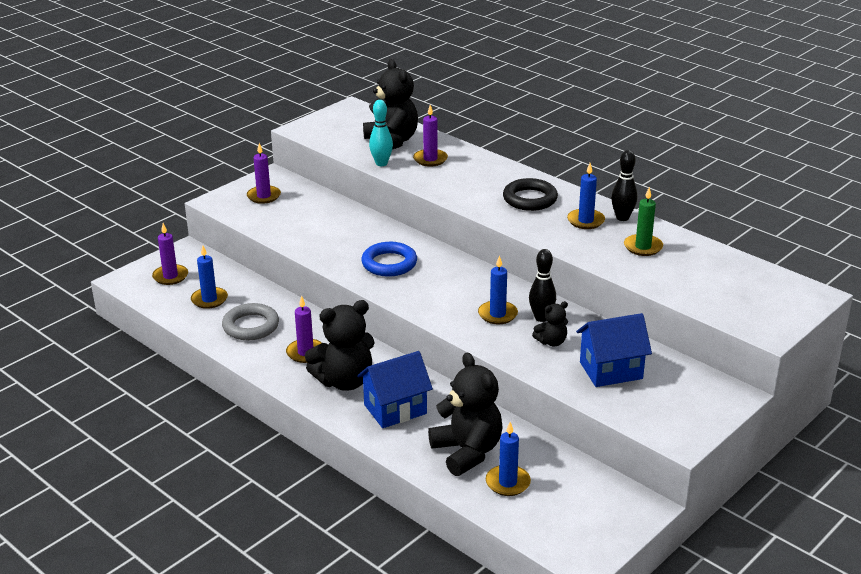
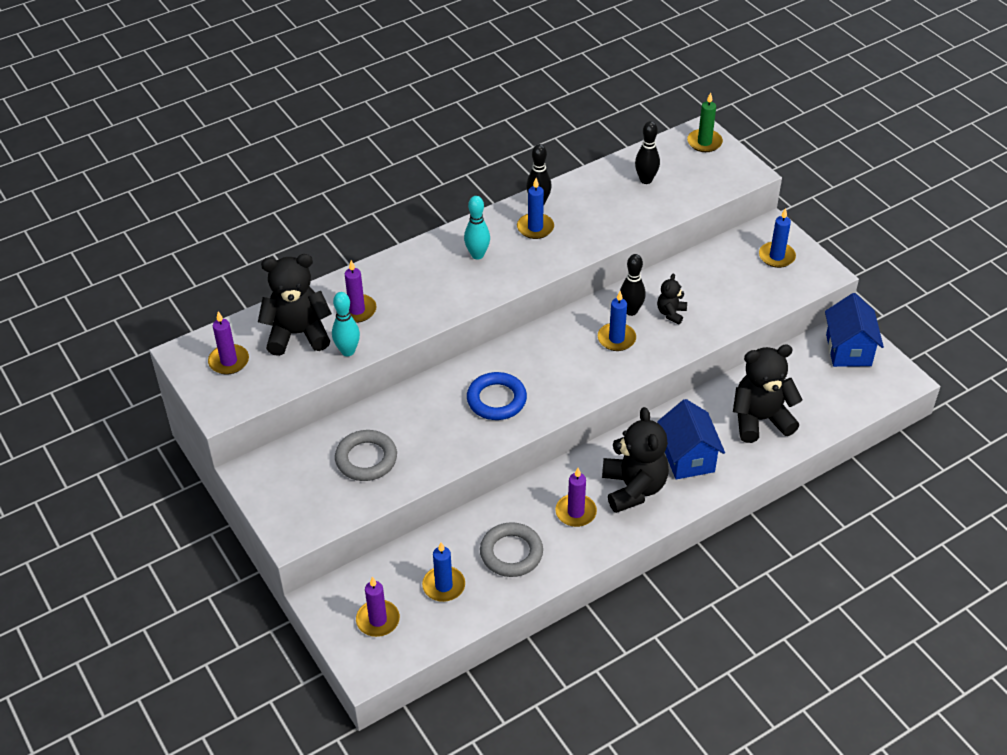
camera: 75 degrees left, 15 degrees up
(264, 196) = (300, 486): purple candle -> purple candle (229, 361)
(300, 217) = (366, 459): none -> grey ring
(507, 483) = (806, 402): blue candle -> blue candle (776, 256)
(530, 199) = (477, 255): black ring -> turquoise bowling pin
(551, 342) = (671, 313): black teddy bear -> black teddy bear turned 150 degrees counterclockwise
(611, 370) = (723, 287): blue house -> blue house (848, 350)
(643, 247) = (595, 204): green candle -> green candle (704, 142)
(703, 270) = (646, 180): none -> black bowling pin

